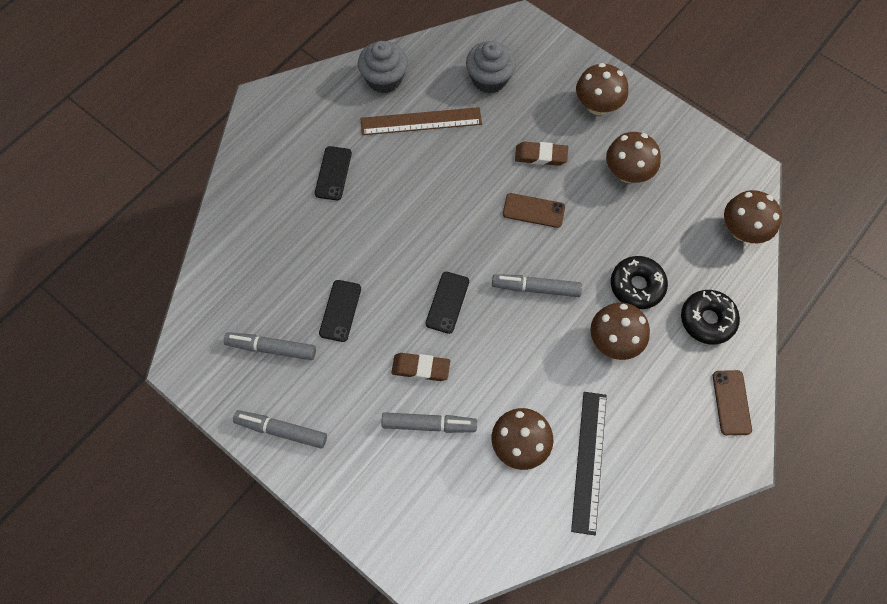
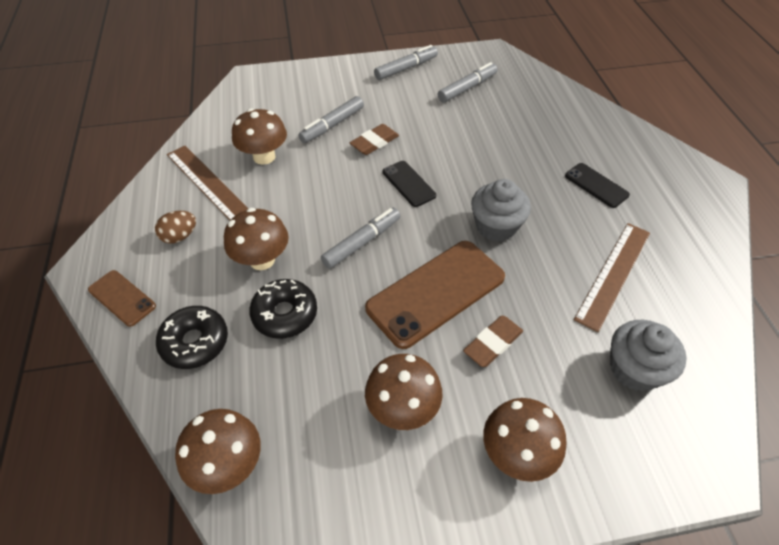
camera: 130 degrees right, 15 degrees down
(340, 311) = (462, 128): black phone -> none
(384, 79) = (692, 278): grey cupcake -> grey cupcake (496, 226)
(533, 210) = (436, 292): brown phone -> brown phone, size x1.95
(589, 461) = (207, 183): black ruler -> brown ruler
(653, 422) = (180, 236): none -> brown egg

